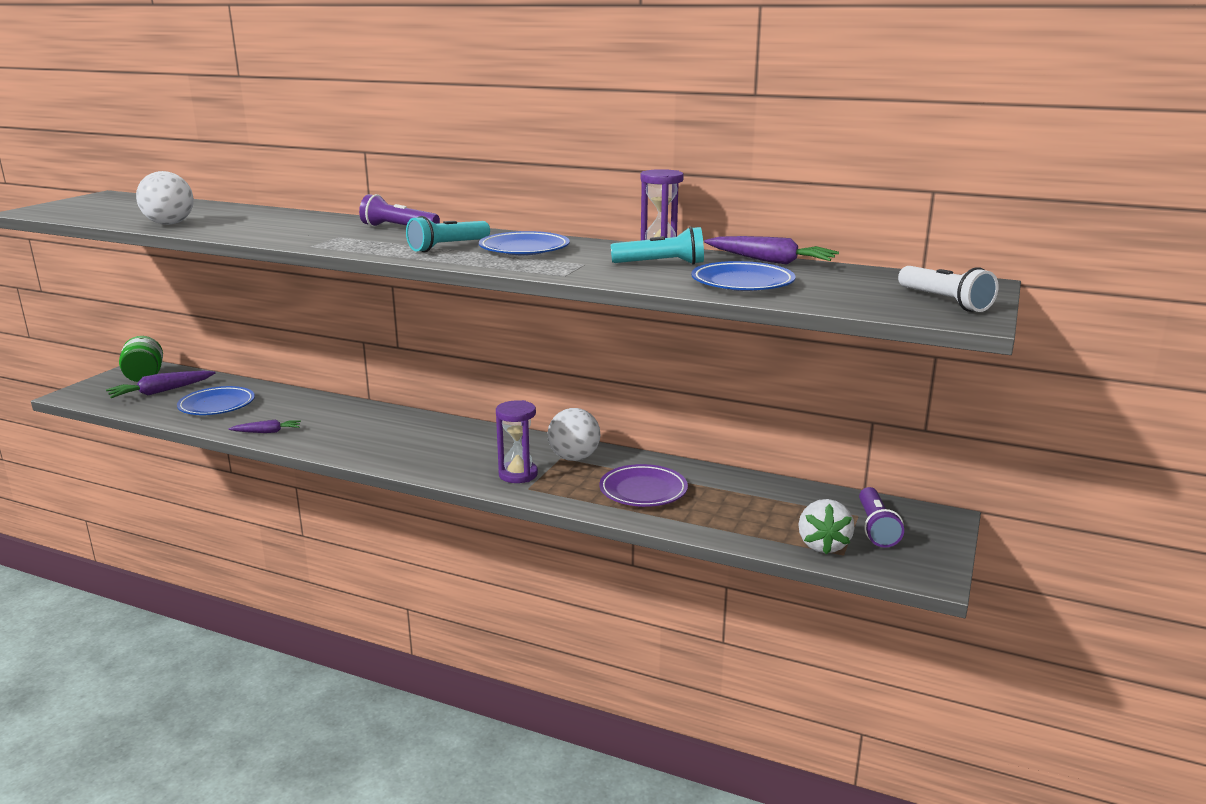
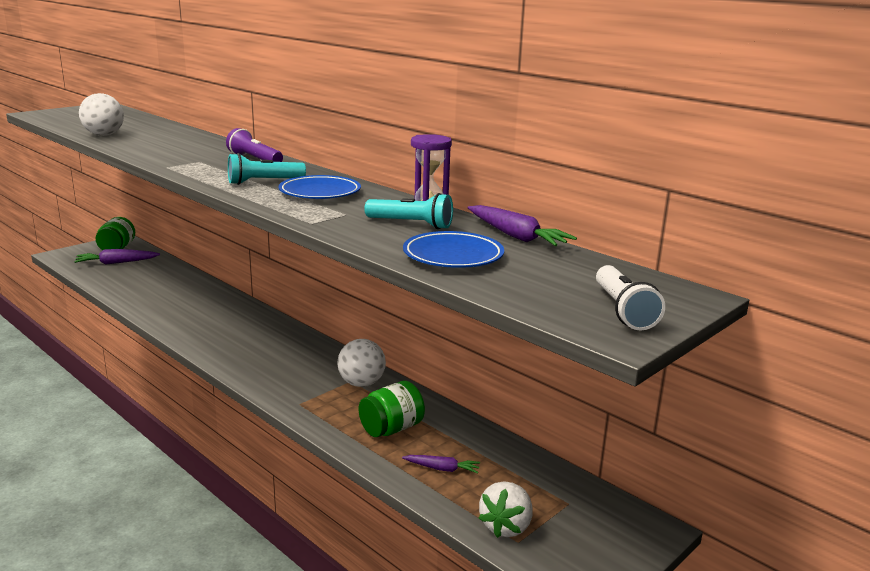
camera: 20 degrees right, 0 degrees up
(217, 405) = (142, 281): blue plate -> none
(267, 432) = (155, 310): purple carrot -> purple carrot (442, 469)
(518, 474) = (302, 389): purple hourglass -> none
(643, 491) = (391, 429): purple plate -> green jar
(876, 528) = (575, 521): purple flashlight -> none

